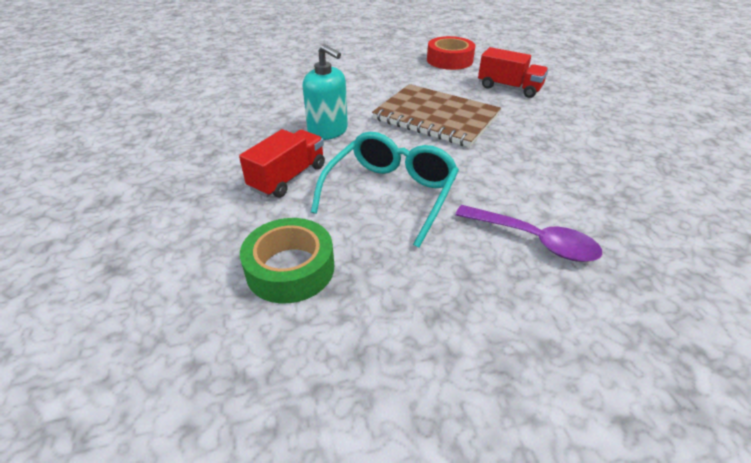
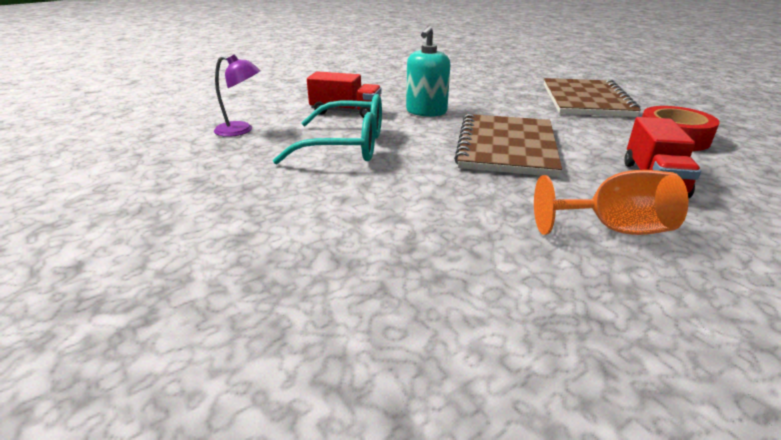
camera: 70 degrees right, 10 degrees down
(290, 269) = (241, 130): green tape -> purple lamp
(359, 60) = (586, 100): none -> brown notebook
(533, 240) = (307, 214): purple spoon -> none
(570, 121) = (613, 229): none -> orange goblet

